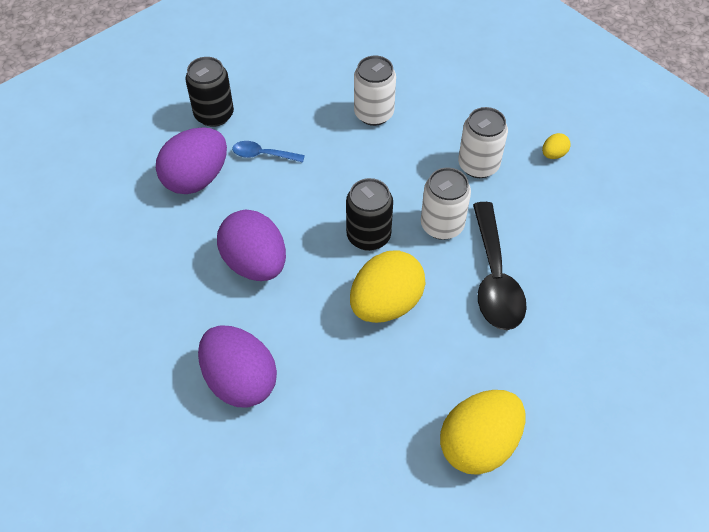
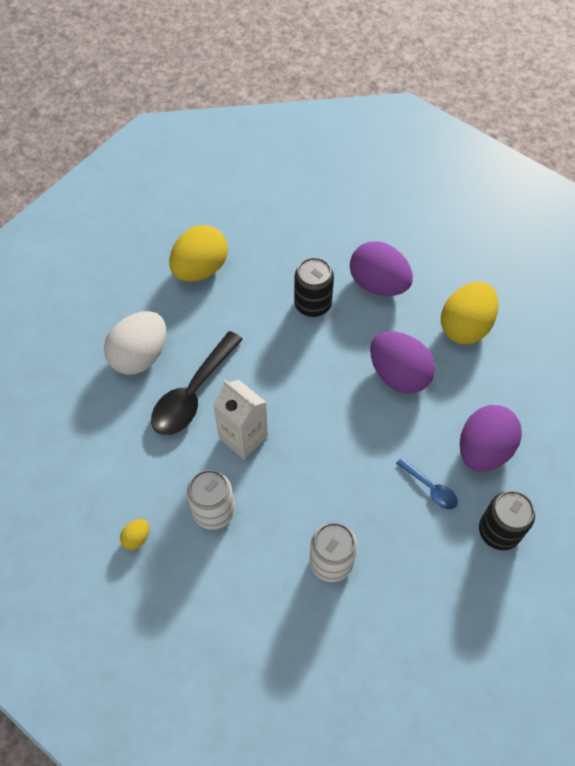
camera: 170 degrees right, 5 degrees up
(263, 155) = (430, 488): blue spoon -> blue spoon turned 45 degrees clockwise
(368, 236) = (308, 416): black can -> black can (312, 304)
(386, 304) = (281, 357): yellow egg -> yellow egg (465, 326)
(442, 225) = (243, 437): white can -> white carton
(494, 278) = (193, 393): black spoon -> black spoon turned 135 degrees counterclockwise
(559, 331) = (140, 356): none -> white egg

